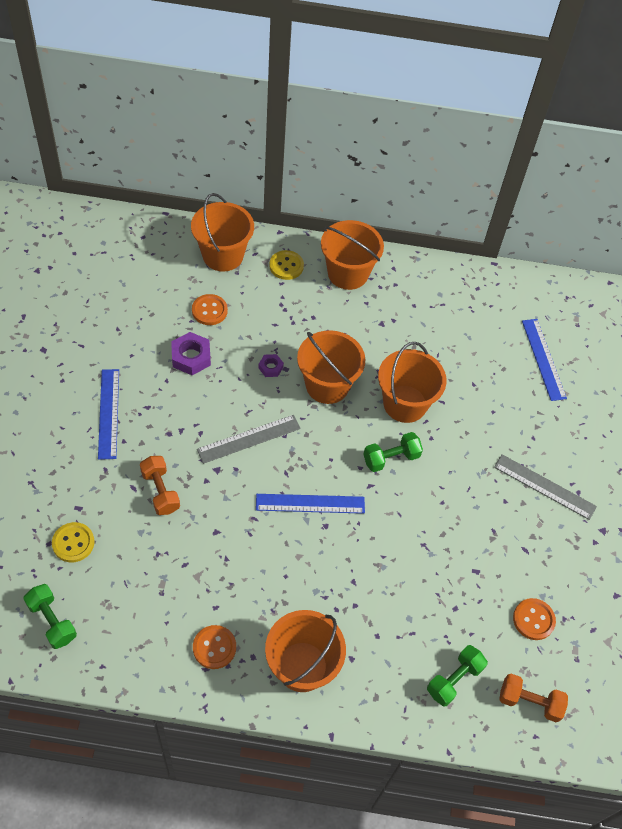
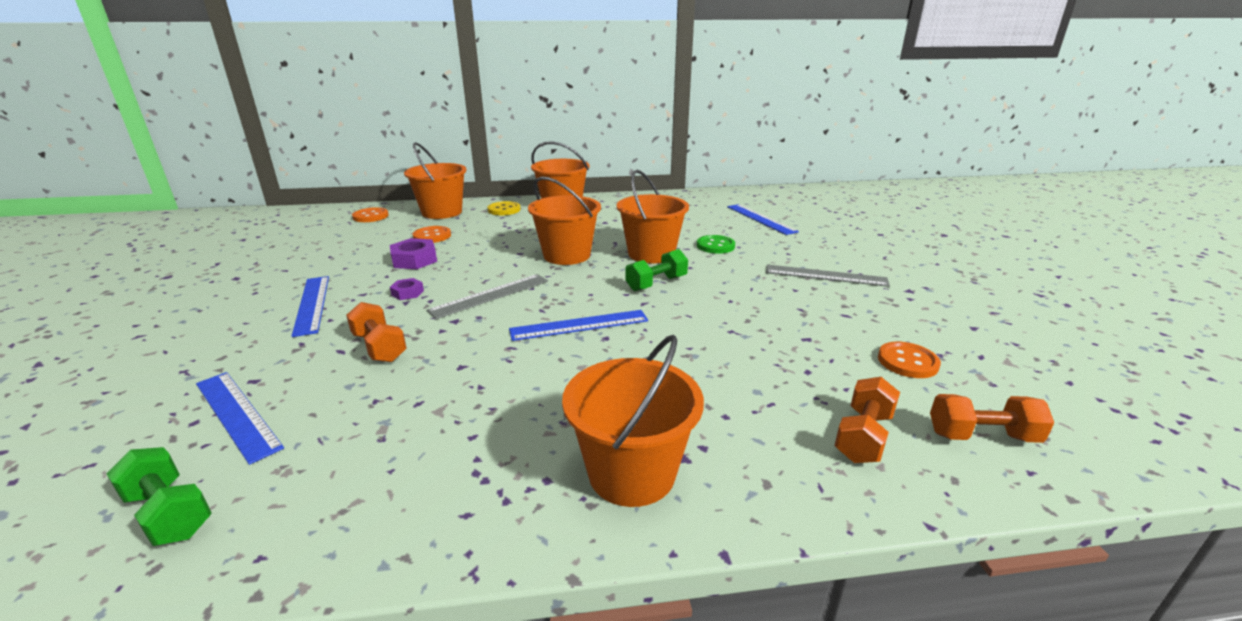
camera: 10 degrees left, 30 degrees down
(73, 543) = (237, 414): yellow button -> blue ruler
(214, 647) = (478, 482): orange button -> orange button (370, 216)
(270, 367) = (503, 254): purple nut -> purple nut (407, 293)
(454, 679) = (863, 436): green dumbbell -> orange dumbbell
(471, 404) = (715, 246): none -> green button

